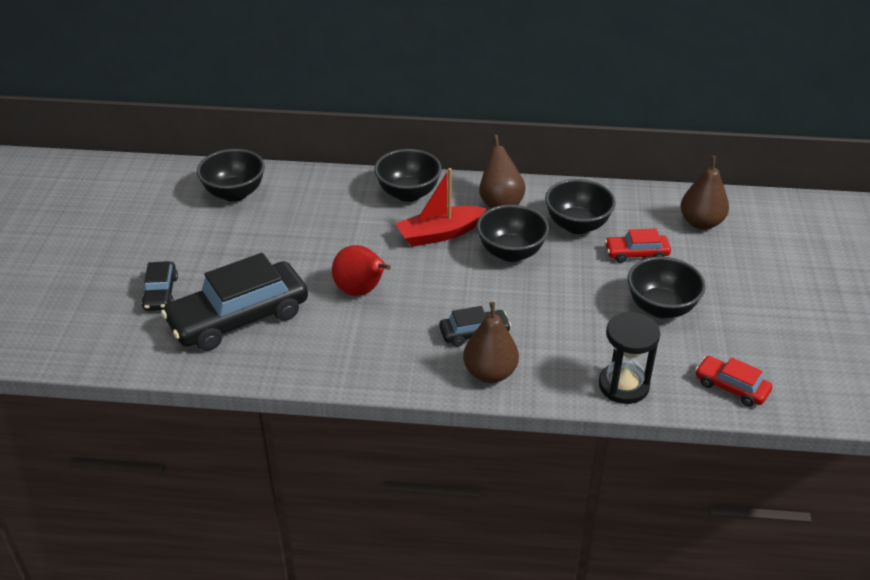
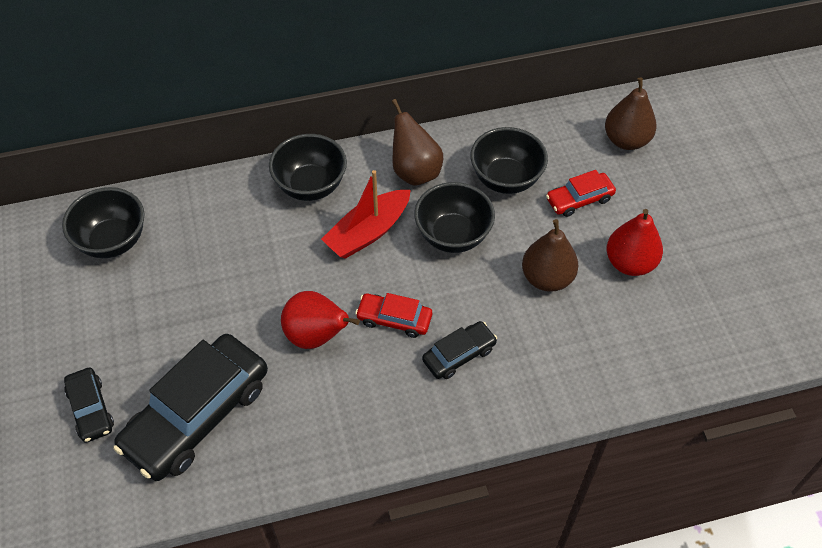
camera: 20 degrees left, 15 degrees up
(490, 373) = (496, 401): brown pear -> brown pear (547, 278)
(623, 385) = (632, 373): black hourglass -> none
(661, 308) = (630, 263): black bowl -> red pear
(731, 387) = (732, 341): red car -> red car (394, 319)

